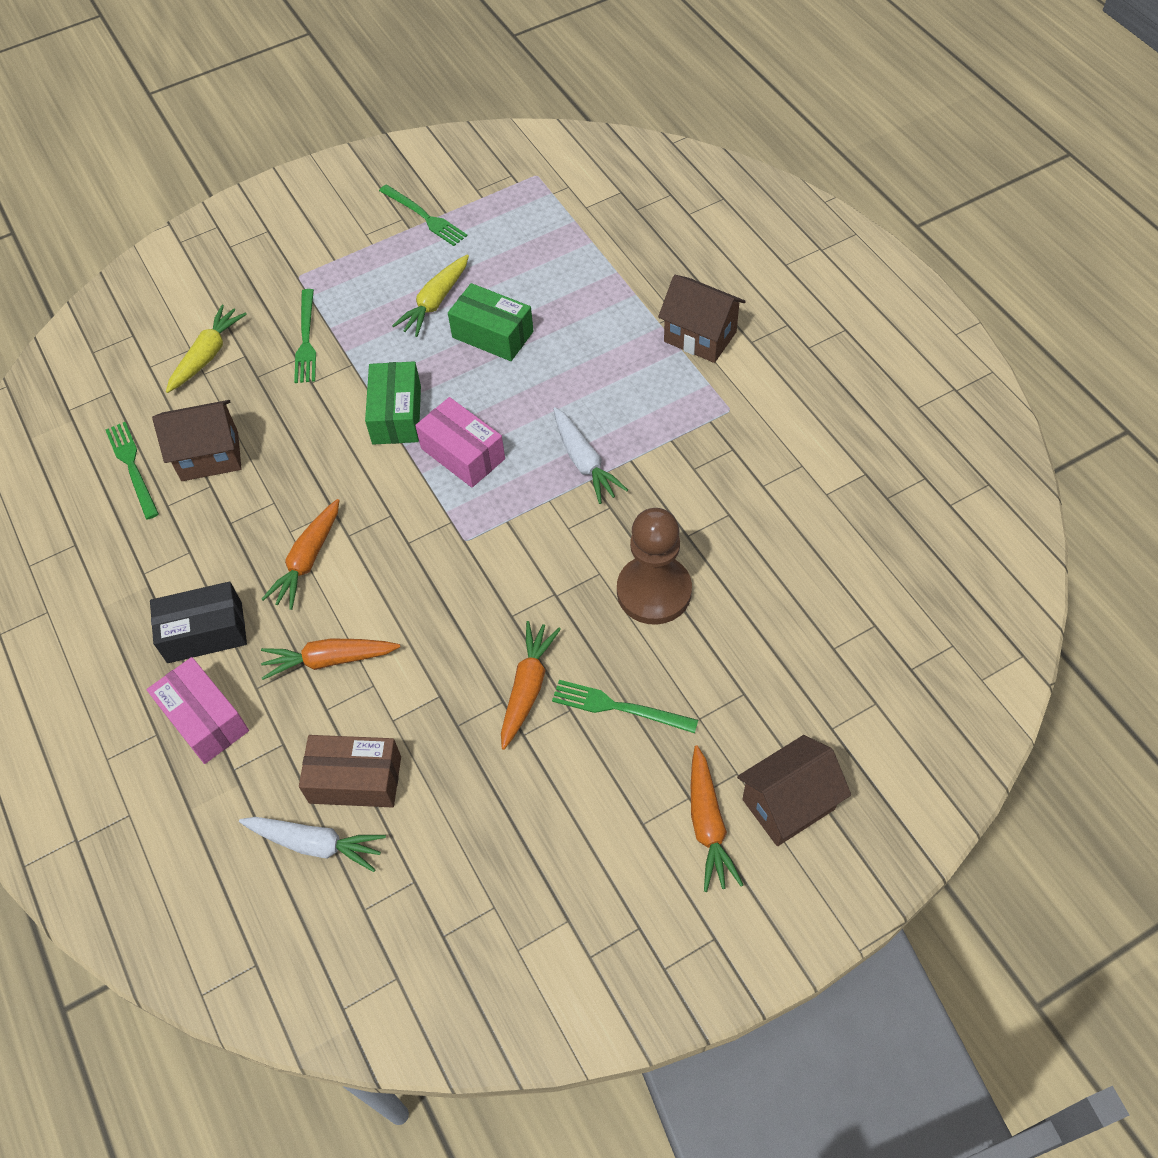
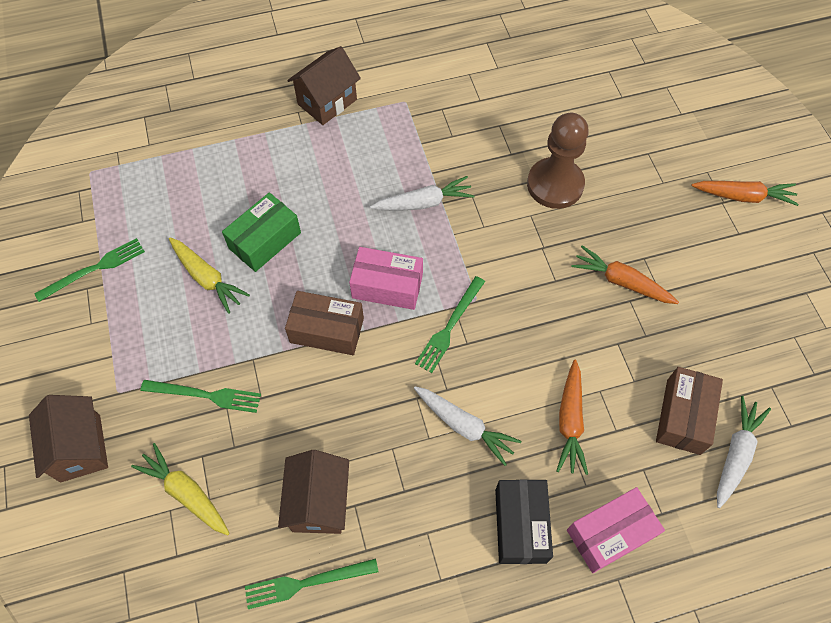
camera: 80 degrees left, 5 degrees up
(308, 560) = (464, 426): orange carrot -> white carrot
(397, 415) = (327, 330): green box -> brown box
(463, 453) = (387, 286): pink box -> pink box turned 45 degrees clockwise
(619, 707) = (647, 227): green fork -> green fork (449, 327)
(788, 804) = (733, 150): brown house -> brown house (80, 448)

